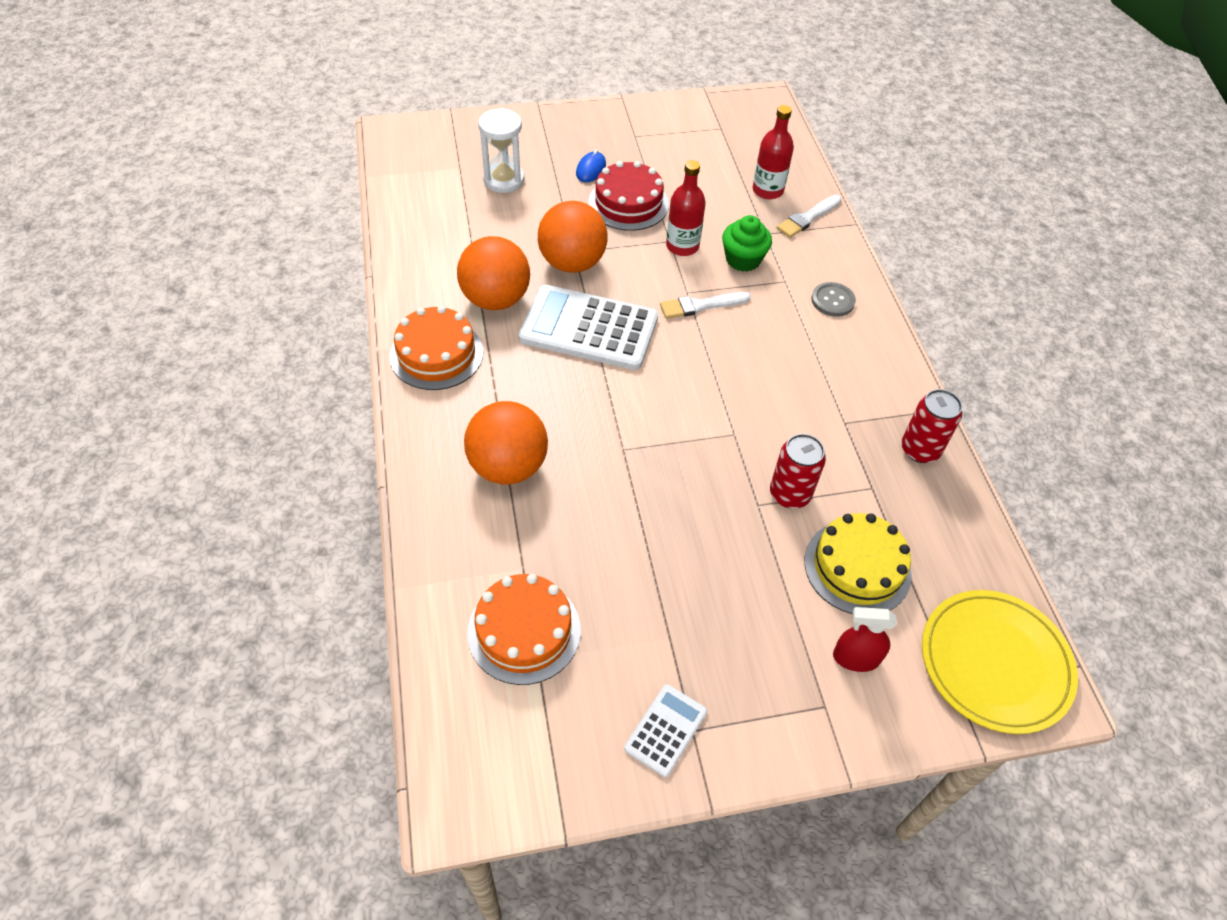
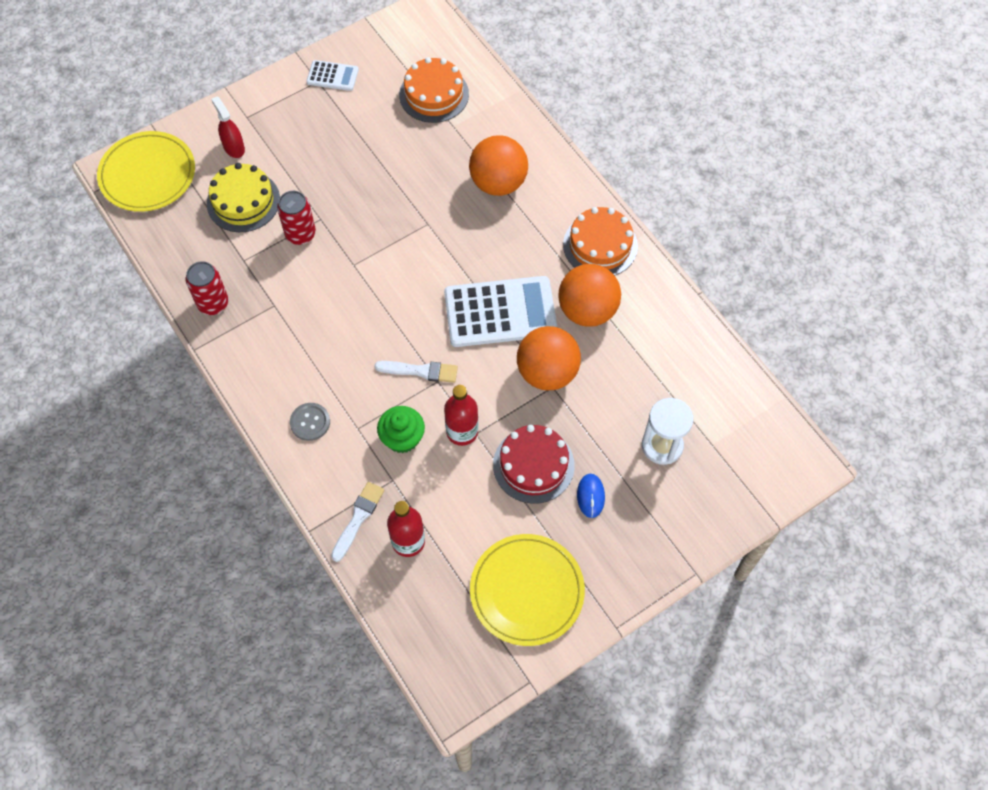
camera: 160 degrees right, 10 degrees up
(665, 730) = (332, 76): white calculator -> white calculator turned 90 degrees counterclockwise
(680, 134) = (527, 591): none -> yellow plate
(701, 305) = (420, 371): white brush -> white brush turned 45 degrees clockwise
(855, 658) = (234, 147): red spray bottle -> red spray bottle turned 105 degrees counterclockwise

